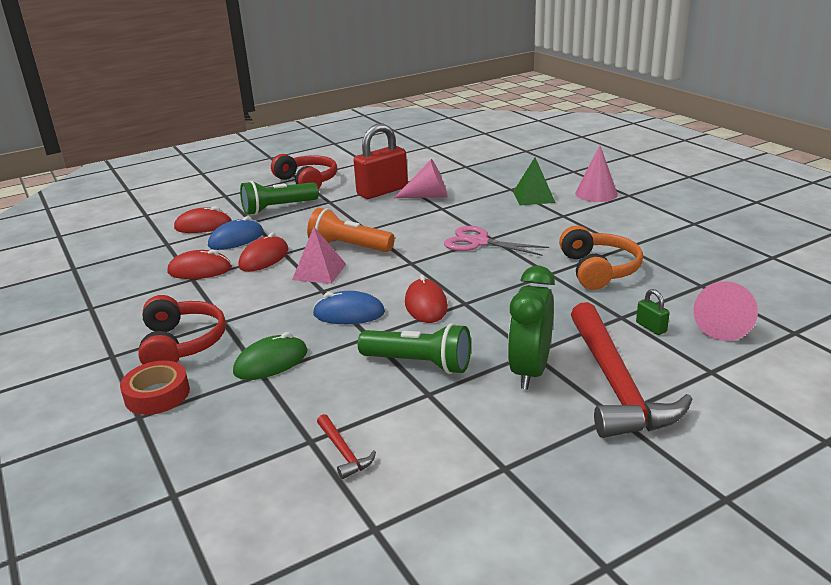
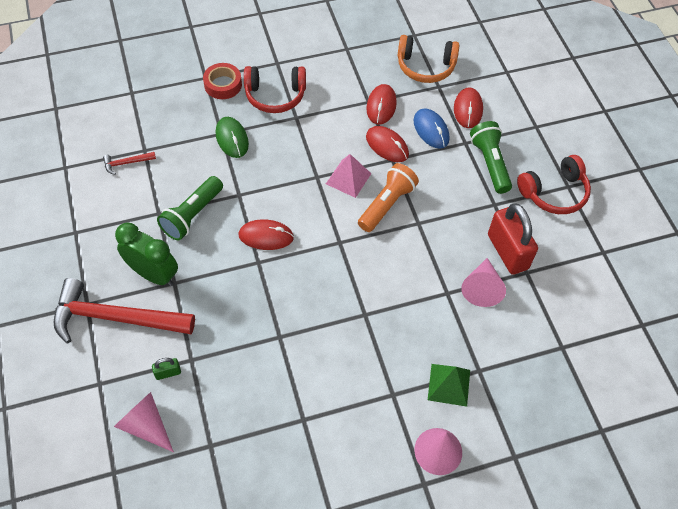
camera: 100 degrees right, 30 degrees up
(349, 313) = (274, 187): blue mouse -> none
(479, 242) = (358, 302): pink scissors -> none
(598, 270) = (270, 376): orange headphones -> orange headphones (425, 66)

